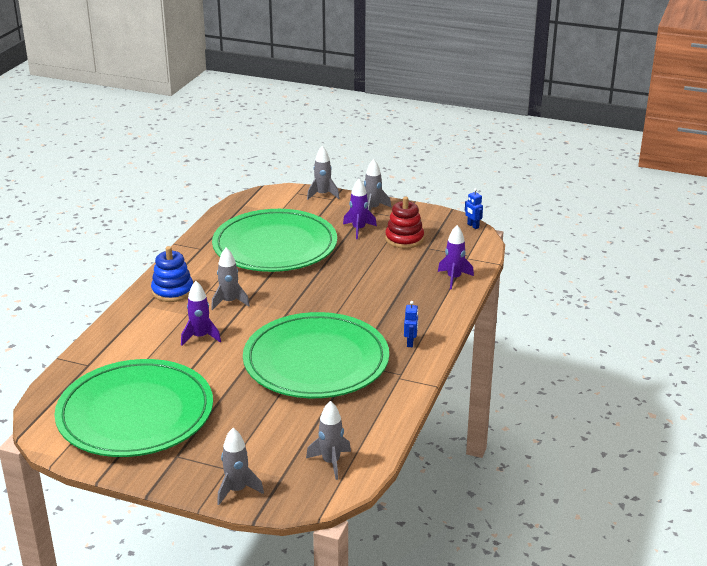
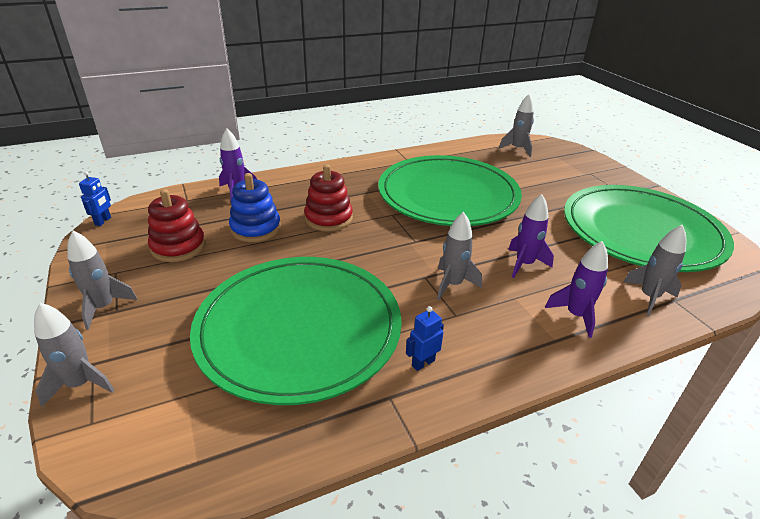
camera: 135 degrees left, 5 degrees up
(172, 291) = (503, 341): blue stacking toy -> blue stacking toy (255, 228)
(237, 490) = (592, 162): grey rocket -> grey rocket (649, 297)
(358, 229) = (182, 288): purple rocket -> purple rocket (576, 315)
(362, 296) = (328, 218): none -> red stacking toy
(410, 343) = (363, 173): blue robot -> blue robot (423, 363)

